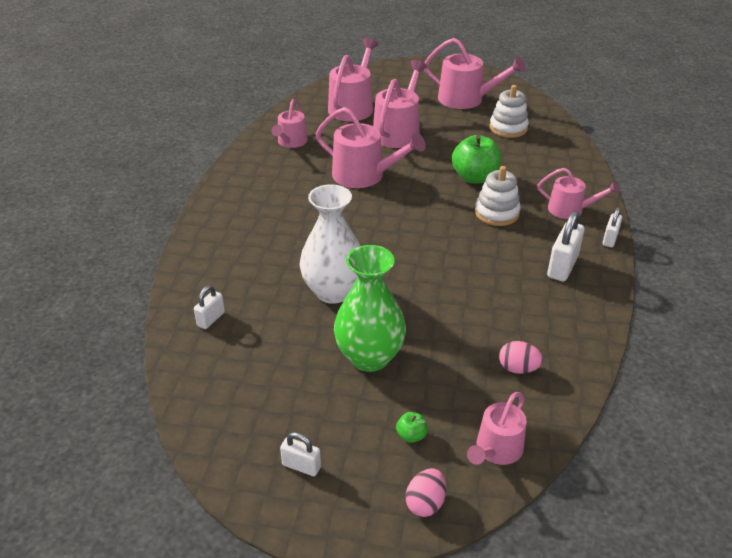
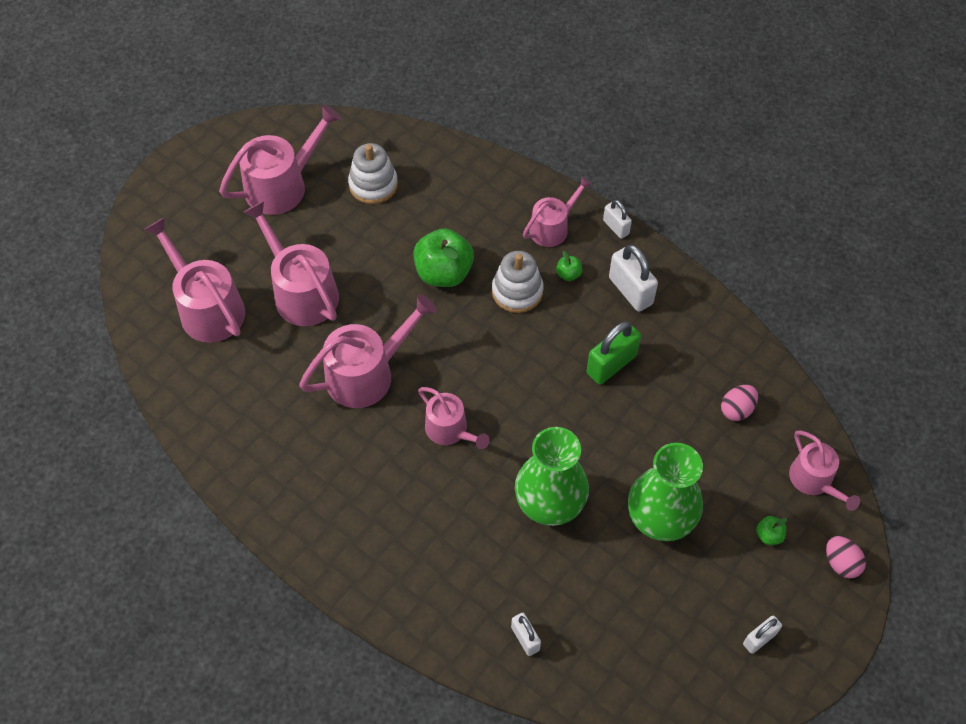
camera: 60 degrees left, 20 degrees up
(291, 142) = (240, 414): pink watering can -> pink watering can (450, 430)
(333, 291) = (549, 504): white vase -> green vase
(485, 280) = (611, 364): none -> green padlock
(539, 231) = (568, 274): none -> green apple

